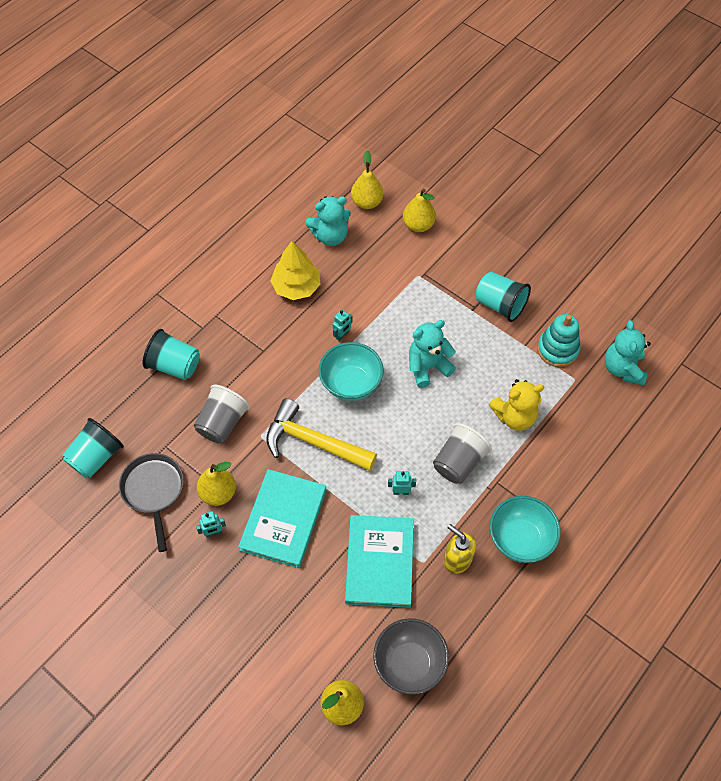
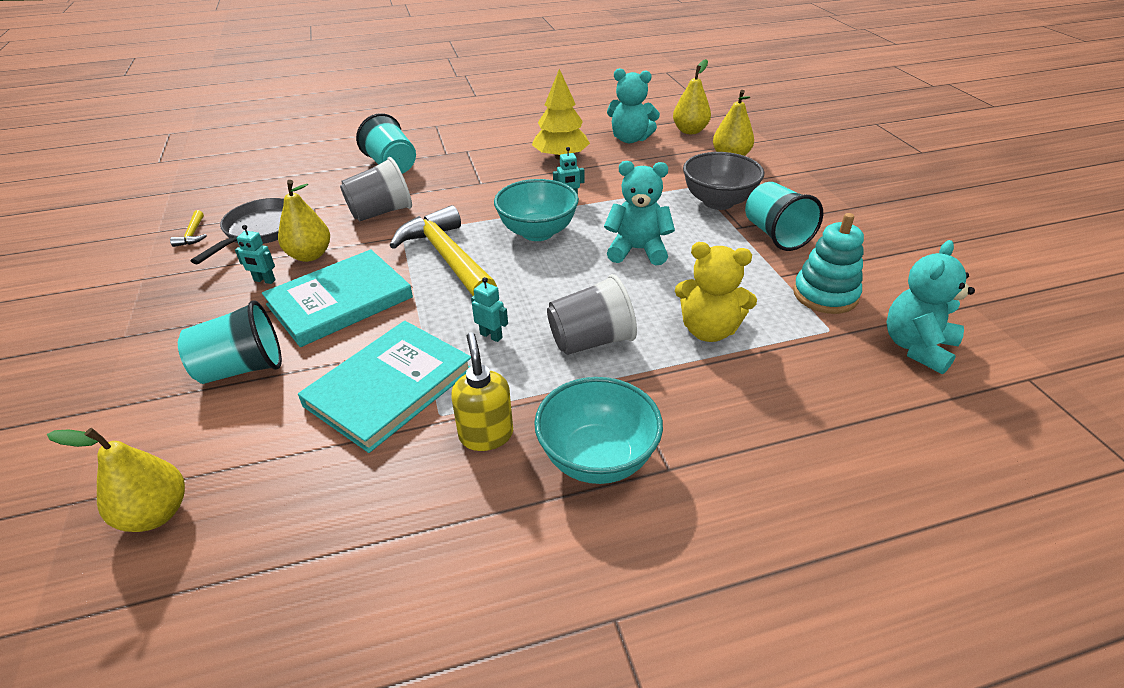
camera: 35 degrees right, 20 degrees down
(96, 457) = (251, 193): turquoise cup -> turquoise cup (242, 368)
(106, 523) = (193, 234): none -> yellow hammer
(409, 663) = (291, 518): grey bowl -> grey bowl (718, 202)

